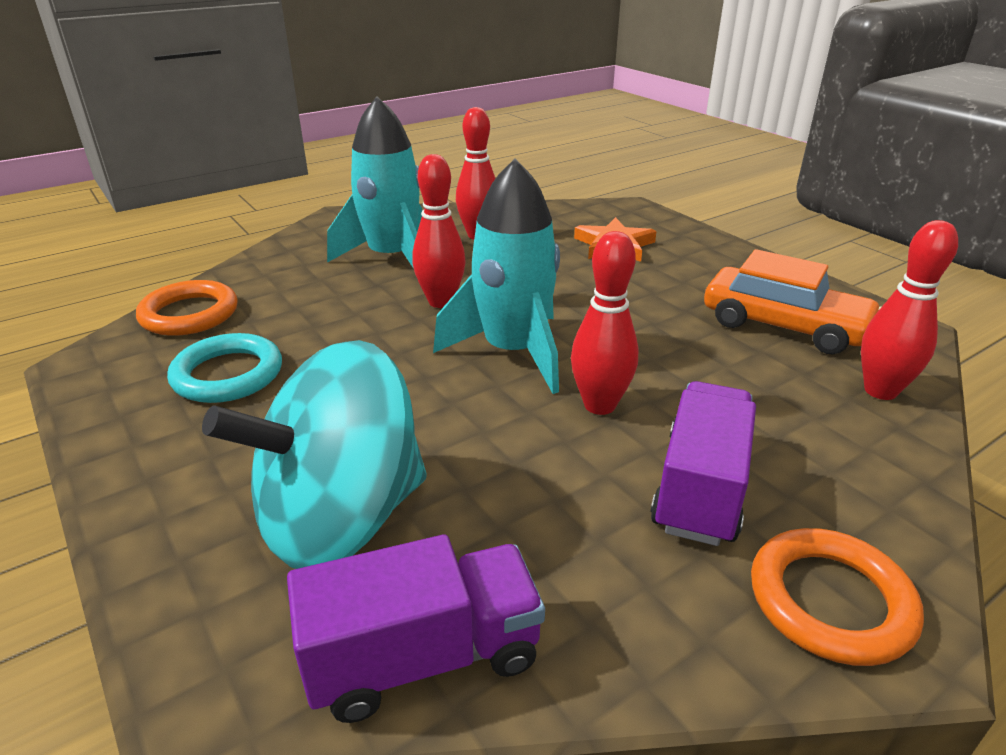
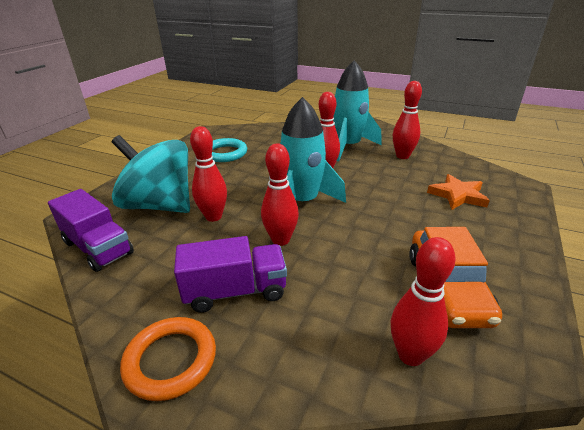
camera: 60 degrees right, 0 degrees up
(189, 314) = (255, 132): orange ring -> none
(463, 454) = (213, 217): none -> red bowling pin

